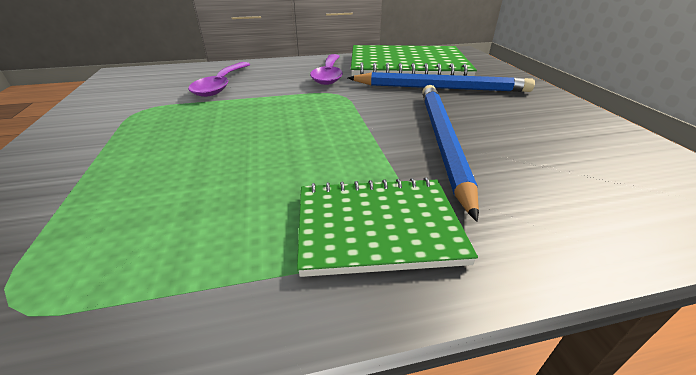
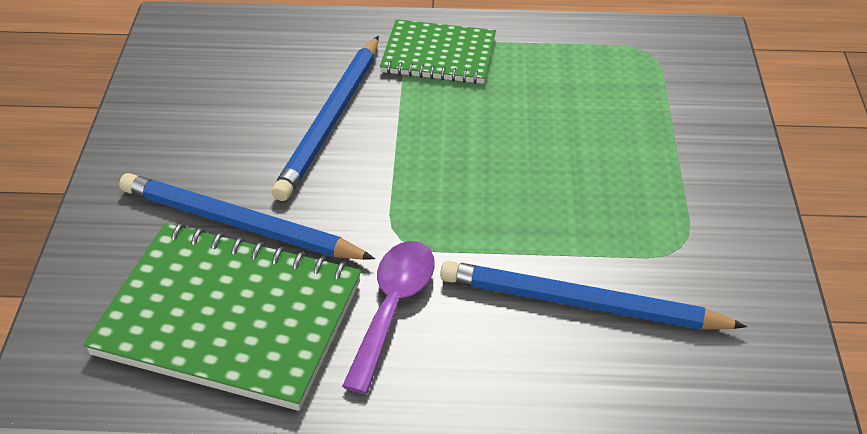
camera: 165 degrees left, 10 degrees up
(221, 85) = (582, 303): purple spoon -> blue pencil

